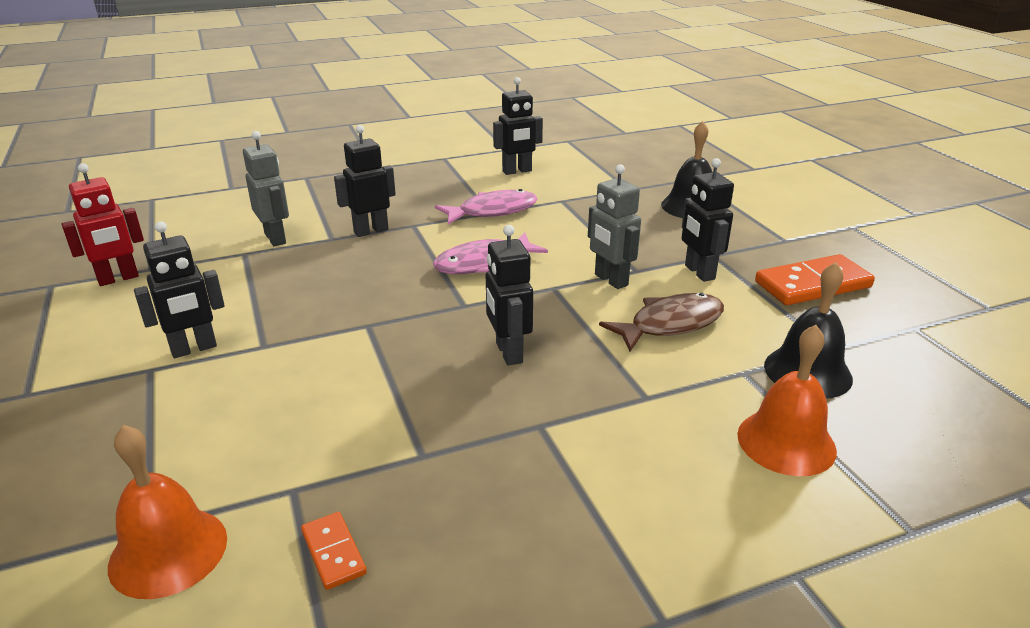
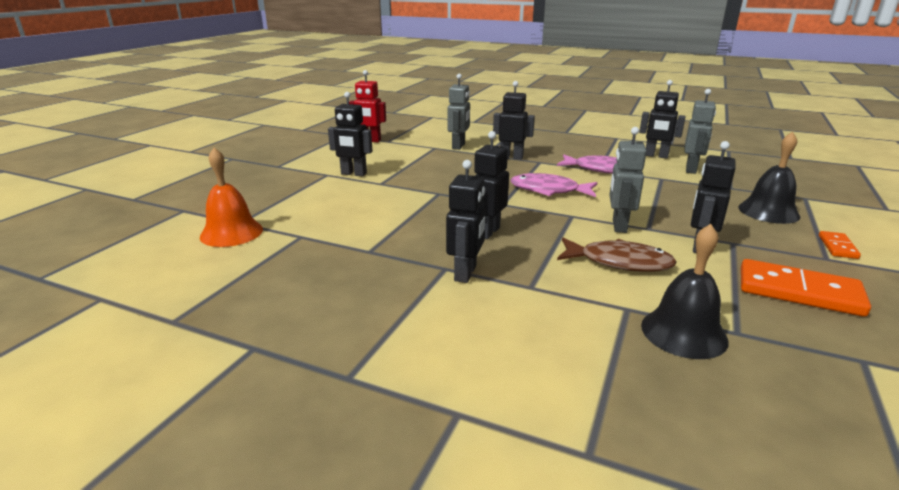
camera: 45 degrees right, 5 degrees down
(333, 552) = (275, 264): orange domino -> orange domino (837, 247)
(569, 419) = (466, 273): none -> black robot
(571, 178) = (691, 169): none -> grey robot
(786, 442) = (585, 355): orange bell -> none

